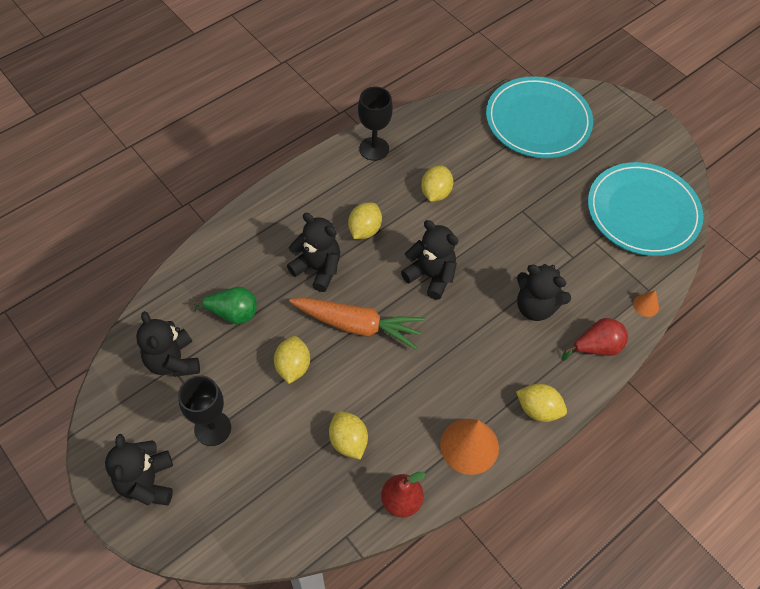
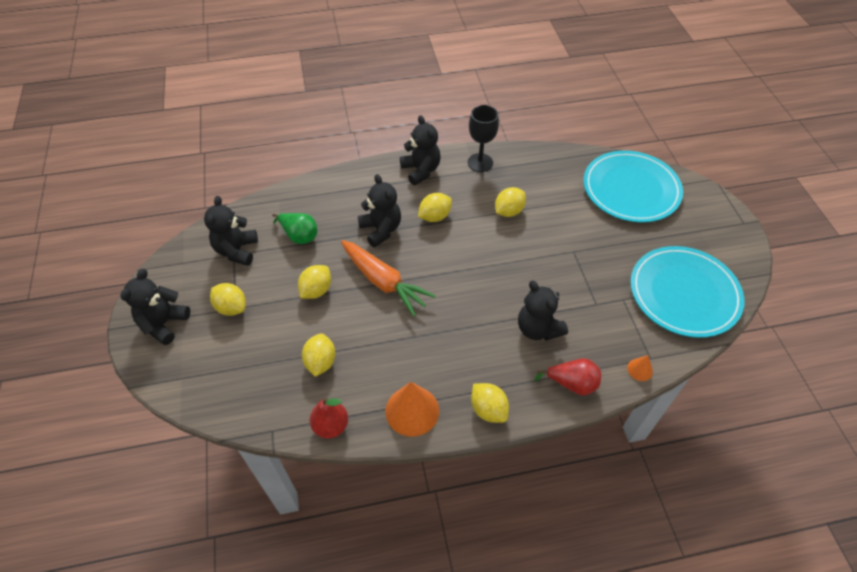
camera: 30 degrees right, 5 degrees down
(212, 428) = (231, 307): black goblet -> yellow lemon
(431, 276) = (465, 270): black teddy bear -> black teddy bear (421, 170)

